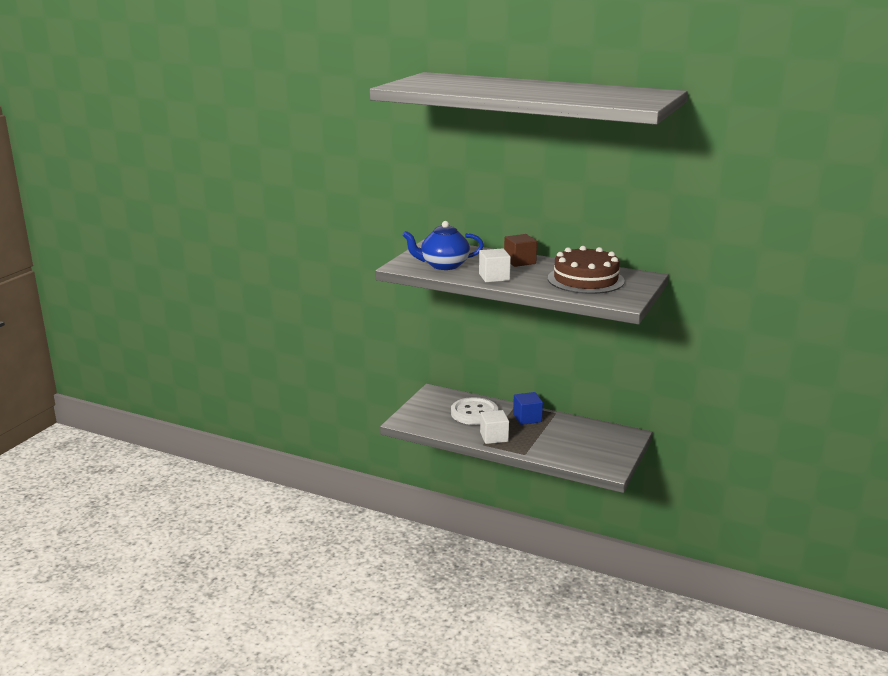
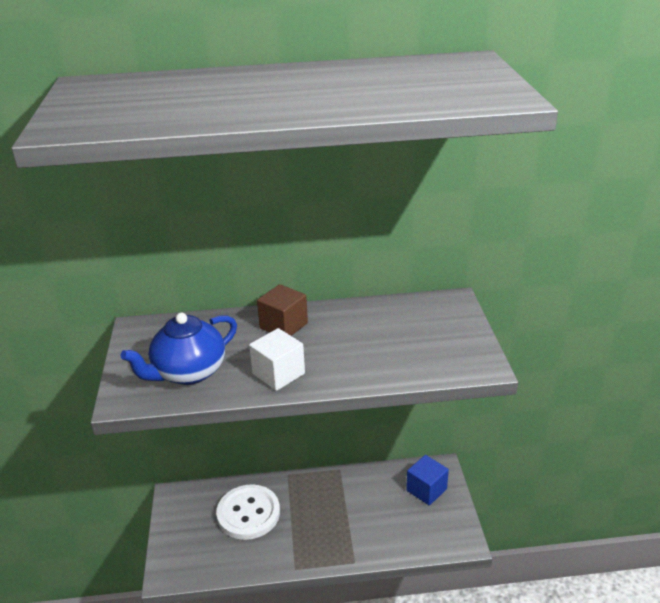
camera: 30 degrees left, 10 degrees up
(494, 437) = (299, 548): white cube -> none
(527, 418) = (315, 493): blue cube -> blue cube (426, 490)
(585, 279) = (395, 334): brown cake -> none

